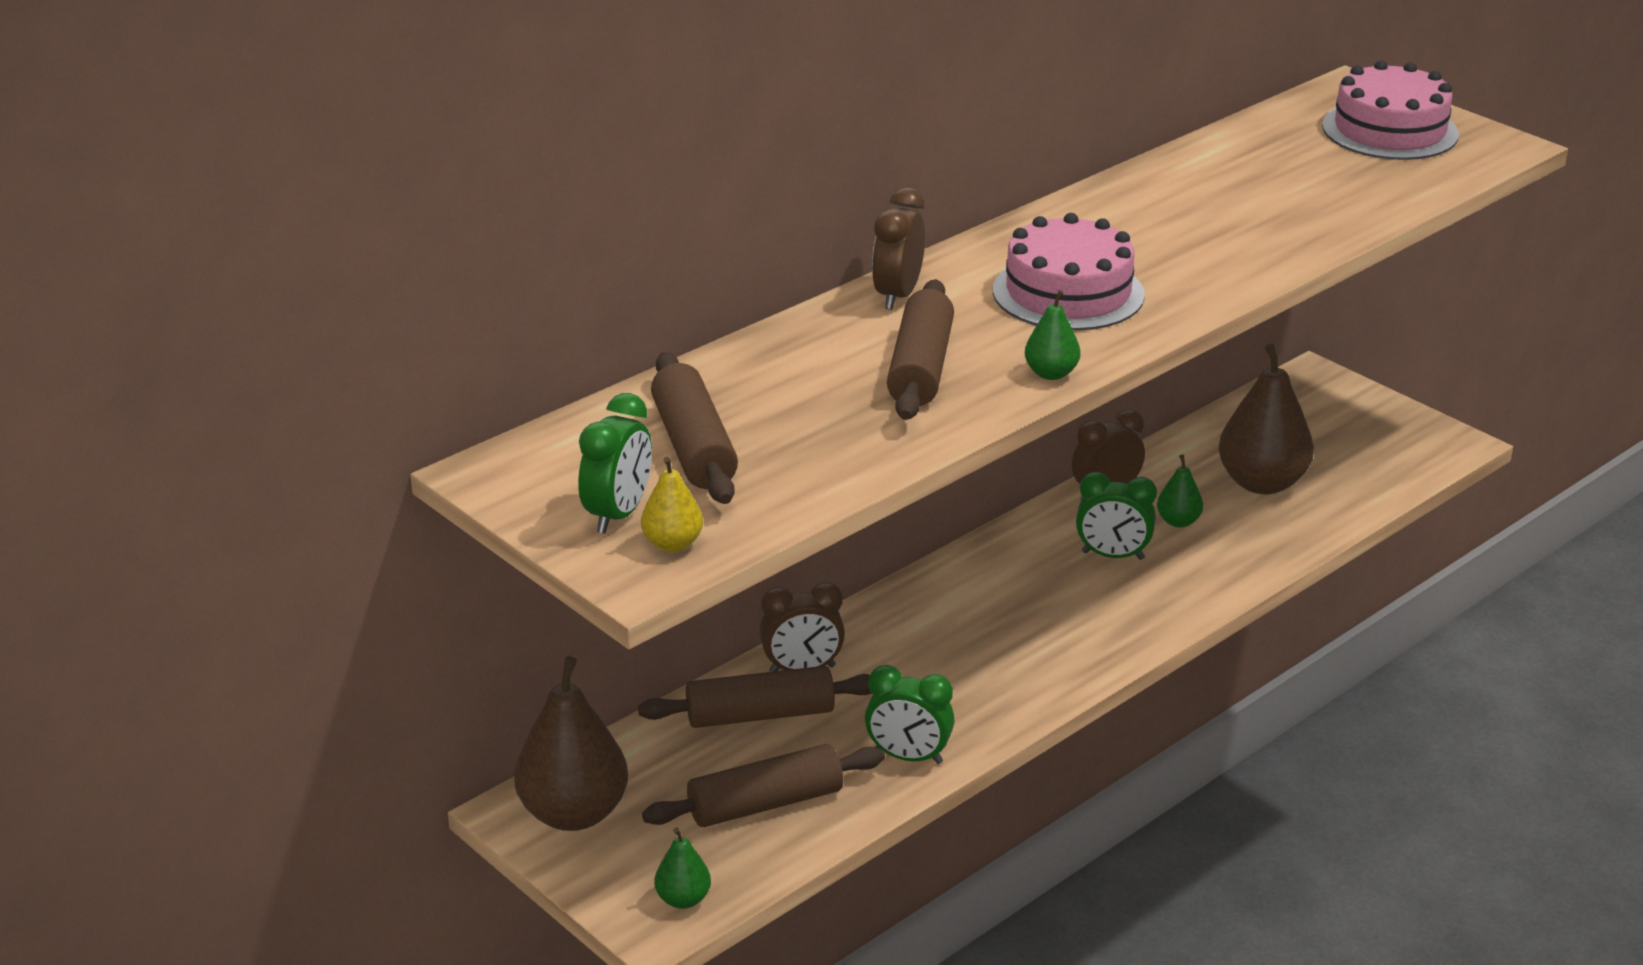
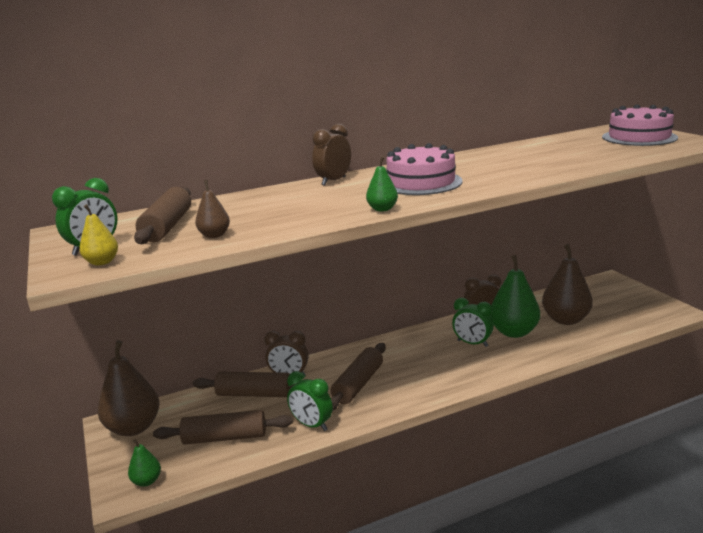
camera: 20 degrees right, 10 degrees down
(808, 463) = (214, 235): none -> brown pear
(921, 368) = (316, 205): brown rolling pin -> brown rolling pin (358, 384)
(1178, 521) = (514, 332): green pear -> green pear, size x2.08

